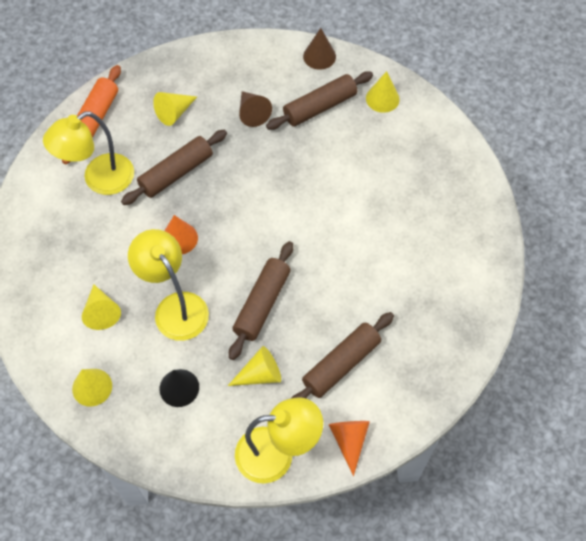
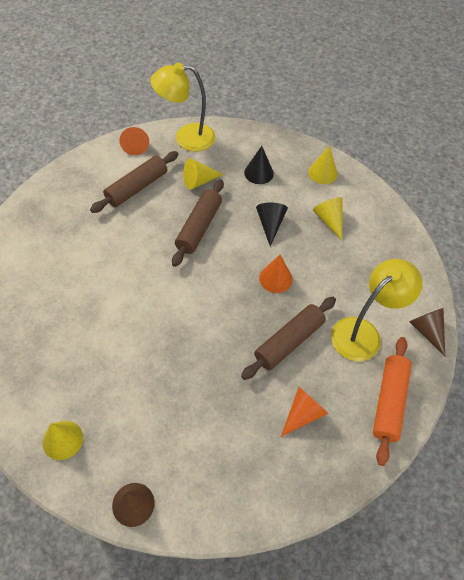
camera: 175 degrees right, 5 degrees down
(174, 112) = (303, 414): yellow cone -> orange cone
(175, 307) = (270, 224): yellow lamp -> black cone
(252, 113) = (215, 415): brown cone -> brown cone (427, 331)
(319, 107) = (138, 426): brown rolling pin -> none

